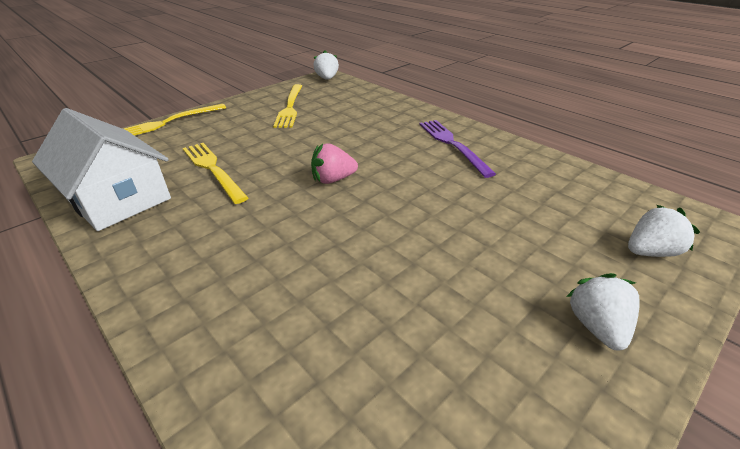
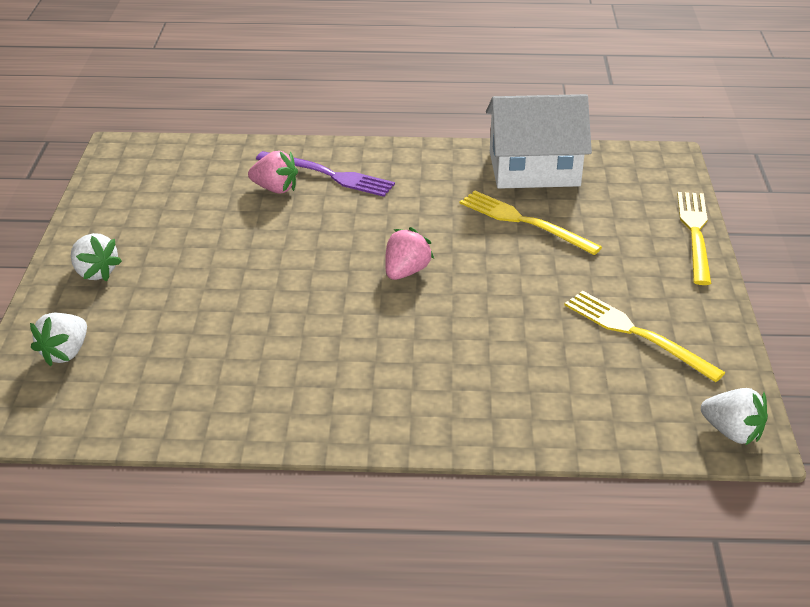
camera: 135 degrees right, 0 degrees up
(213, 169) = (524, 222): yellow fork -> yellow fork turned 150 degrees counterclockwise
(307, 320) = (275, 189): none -> pink strawberry
(452, 144) = (349, 389): purple fork -> purple fork (329, 175)

